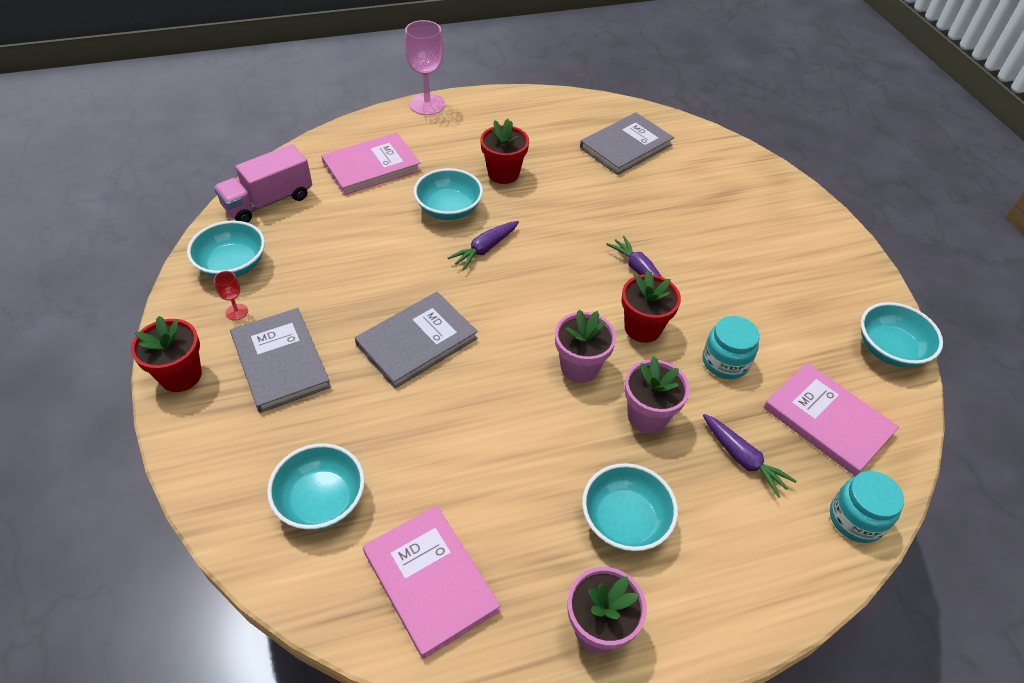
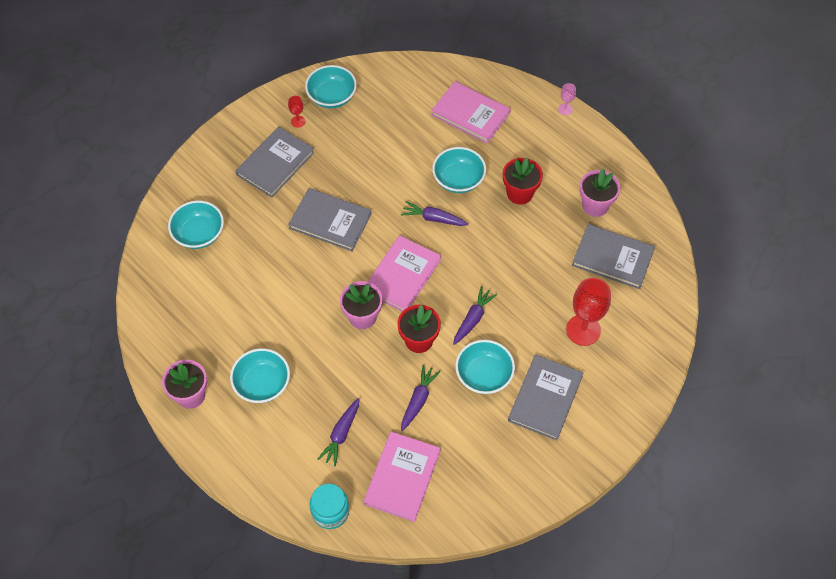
camera: 65 degrees right, 10 degrees up
(181, 375) = (239, 125): red flower pot -> none
(268, 202) = (397, 80): pink truck -> none
(427, 104) = (565, 109): pink goblet -> pink goblet, size x0.47
(430, 581) = (179, 306): pink book -> pink book (402, 275)
(647, 416) = (345, 369): pink flower pot -> pink flower pot (595, 205)
(698, 198) = (583, 330): none -> red goblet
(725, 362) = (418, 400): turquoise jar -> purple carrot
(768, 257) = (545, 398): none -> grey book
(889, 349) = (496, 505): turquoise bowl -> turquoise bowl (484, 375)

